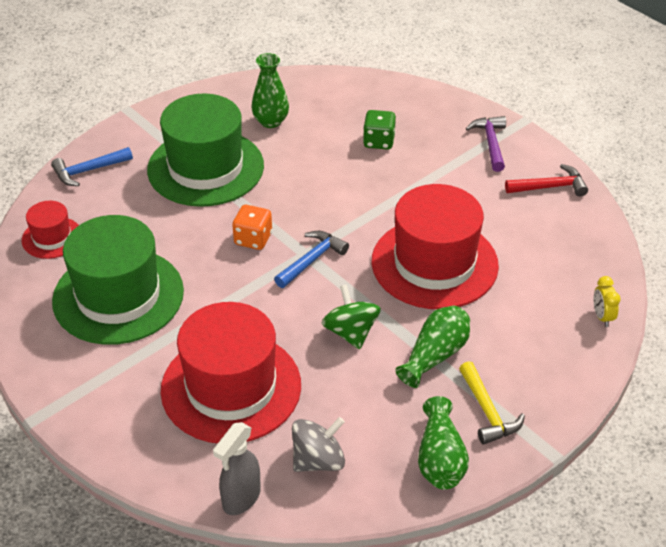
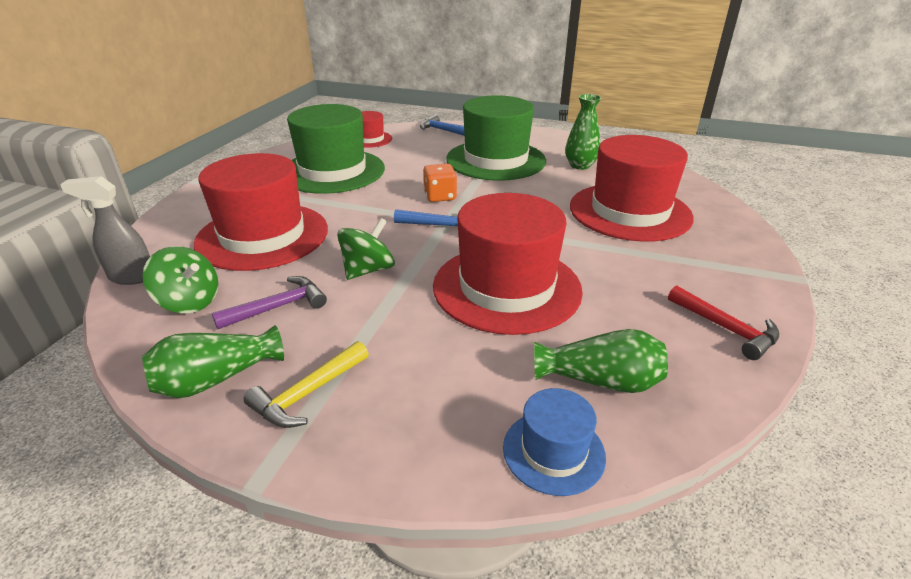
camera: 60 degrees right, 10 degrees down
(318, 460) = (189, 302): grey spinning top -> green spinning top
(379, 141) = (629, 211): green dice -> red hat
(435, 355) = (372, 328): green vase -> green vase (600, 380)
(490, 143) = (727, 268): purple hammer -> purple hammer (278, 307)
(602, 317) = (553, 451): yellow clock -> blue hat

